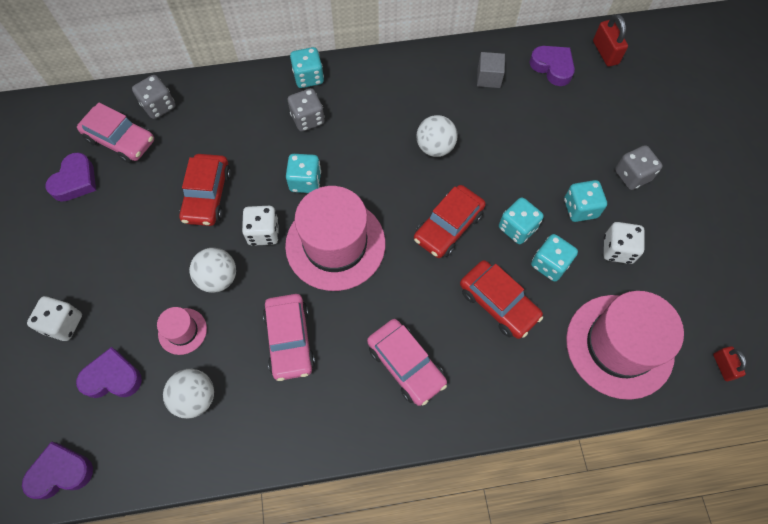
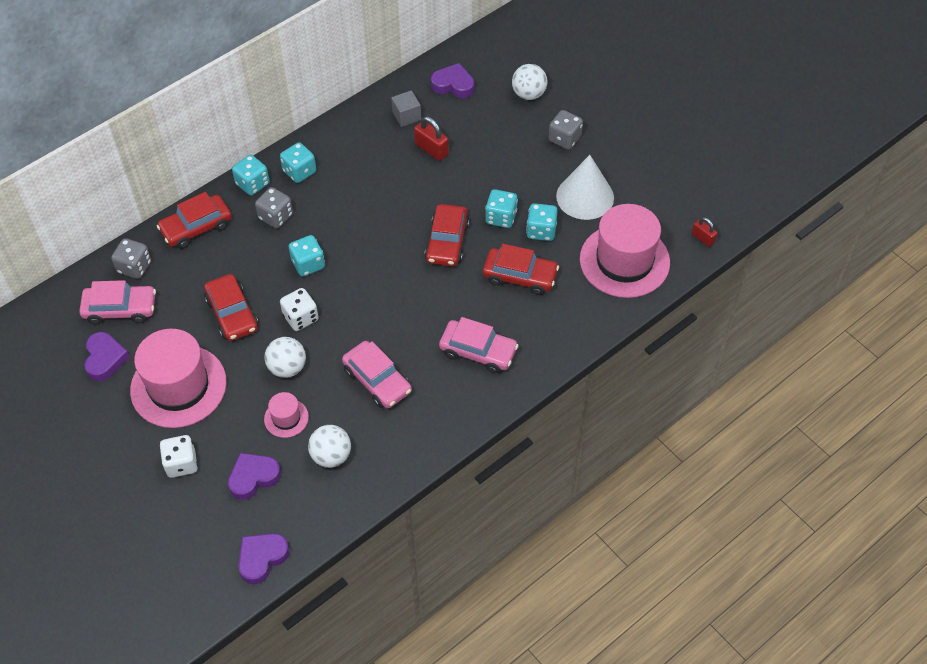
camera: 30 degrees left, 10 degrees down
(234, 95) = (196, 227): none -> red car
(335, 244) = (366, 297): pink hat -> pink hat (178, 386)
(435, 147) = (398, 189): white ball -> white ball (529, 94)
(580, 208) = (540, 181): turquoise dice -> turquoise dice (299, 171)
(605, 52) = (488, 54): red padlock -> red padlock (431, 149)
(617, 250) = (585, 196): white dice -> white cone

